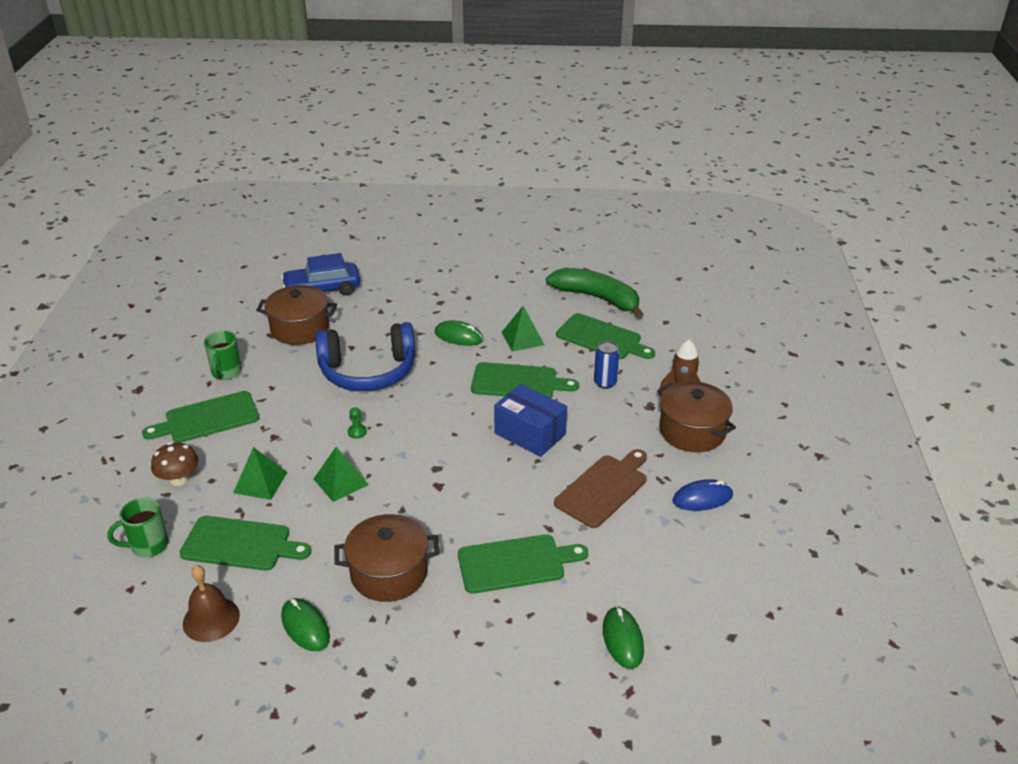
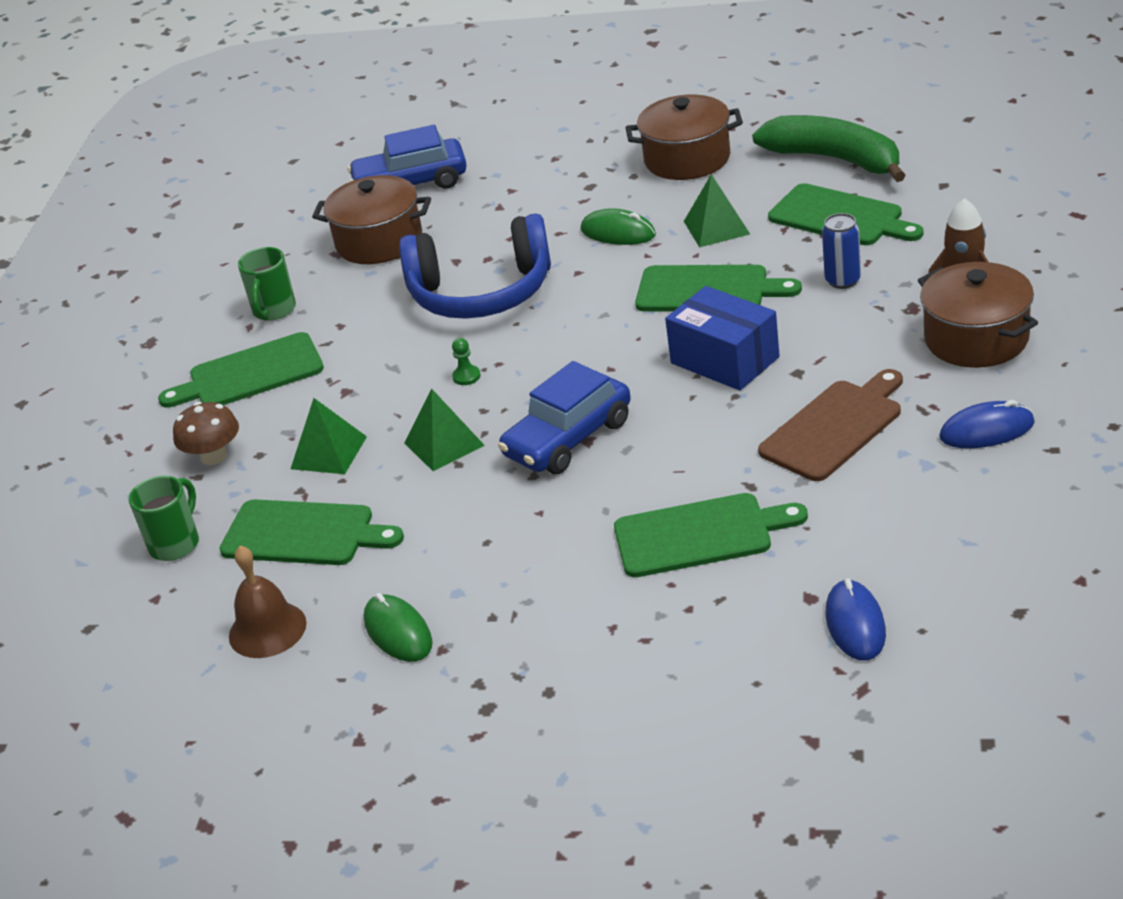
camera: 10 degrees right, 0 degrees up
(148, 546) = (176, 543): green mug -> green mug turned 135 degrees clockwise
(389, 573) = (515, 558): brown pot -> brown pot (687, 159)
(426, 484) = (568, 439): none -> blue car
(623, 639) = (855, 624): green mouse -> blue mouse

